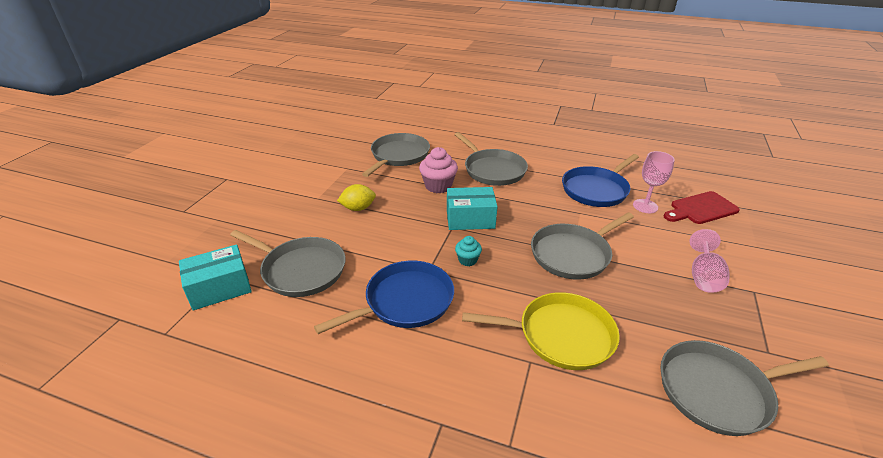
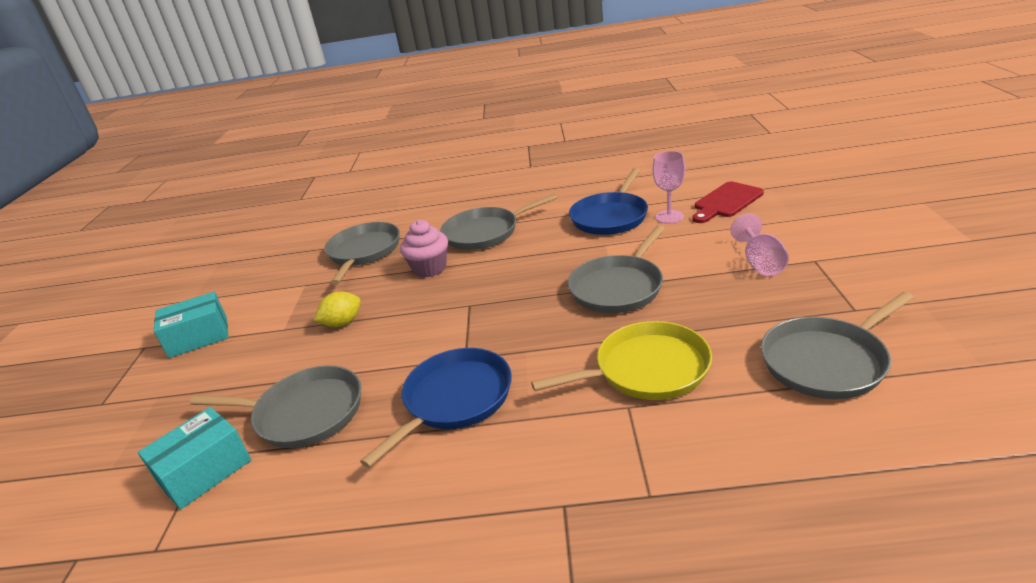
camera: 15 degrees left, 5 degrees down
(467, 260) = (505, 332): turquoise cupcake -> none
(470, 219) = (486, 290): turquoise box -> turquoise box (198, 337)
(492, 170) = (485, 232): grey pan -> grey pan turned 120 degrees clockwise

